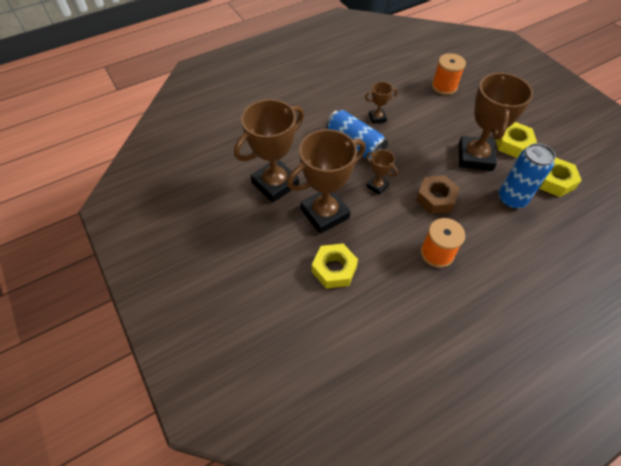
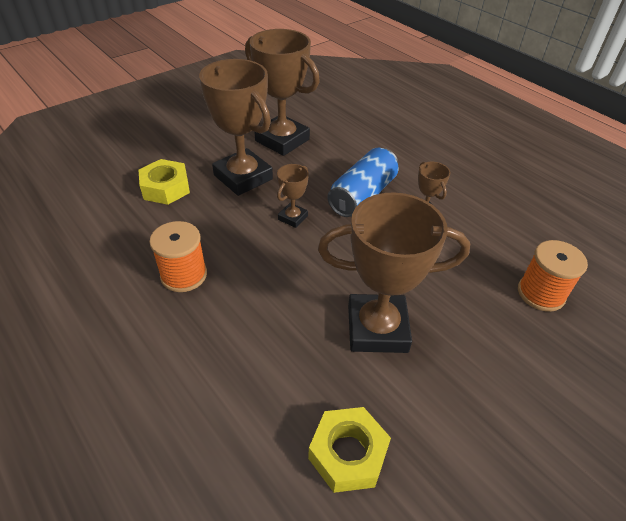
camera: 80 degrees right, 10 degrees down
(436, 198) = (279, 276): brown nut -> none
(511, 199) = (291, 374): blue can -> none
(512, 144) = (429, 390): yellow nut -> none

